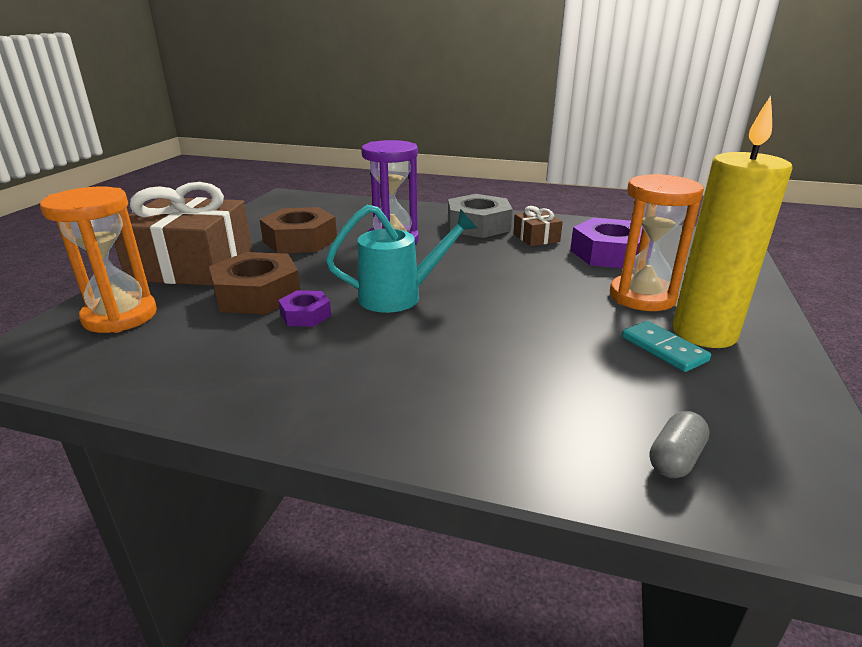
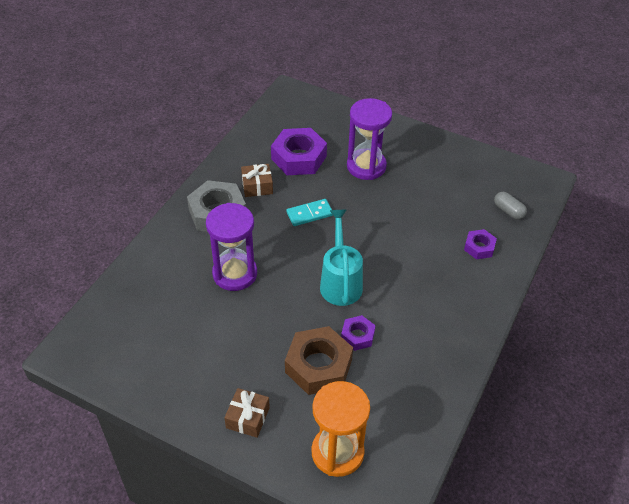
camera: 80 degrees left, 20 degrees up
(192, 265) = (247, 418): brown gift -> brown gift, size x0.43
(300, 240) = (212, 339): brown nut -> none
(535, 419) = (479, 247): none -> purple nut
(642, 297) = (366, 166): orange hourglass -> purple hourglass
(664, 349) = (425, 181): turquoise domino -> turquoise domino (309, 214)
(704, 333) = (412, 159): yellow candle -> none

